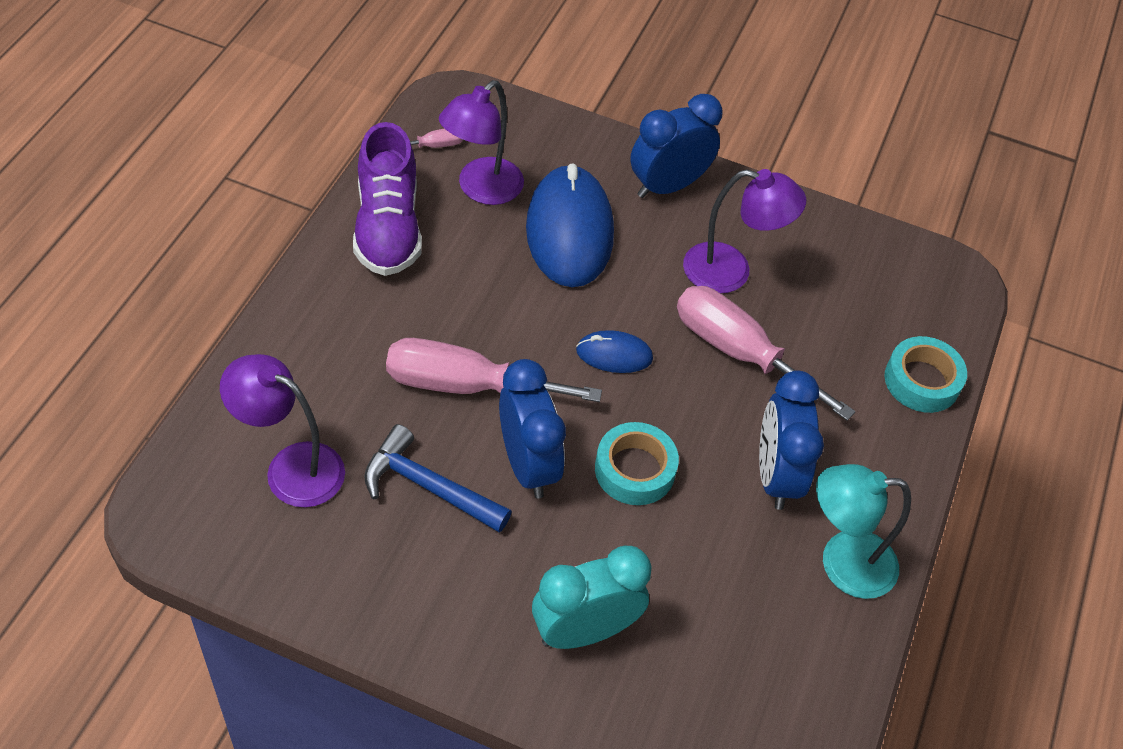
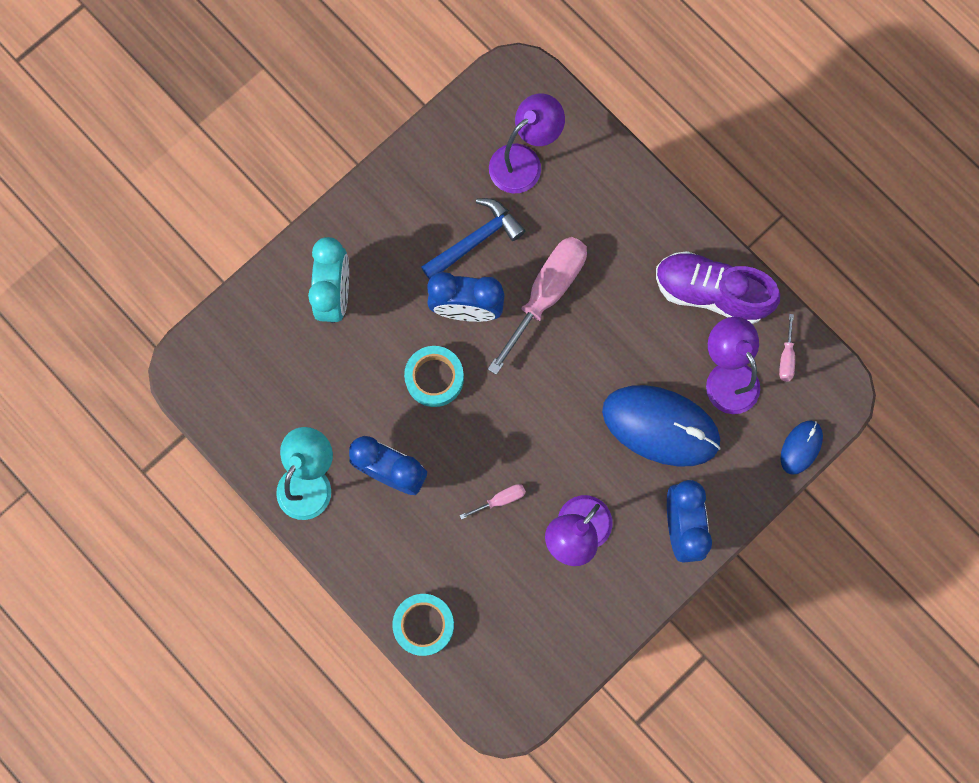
camera: 120 degrees right, 25 degrees up
(614, 354) = (533, 407): blue mouse -> blue mouse (801, 447)
(739, 353) = (500, 500): pink screwdriver -> pink screwdriver, size x0.43

